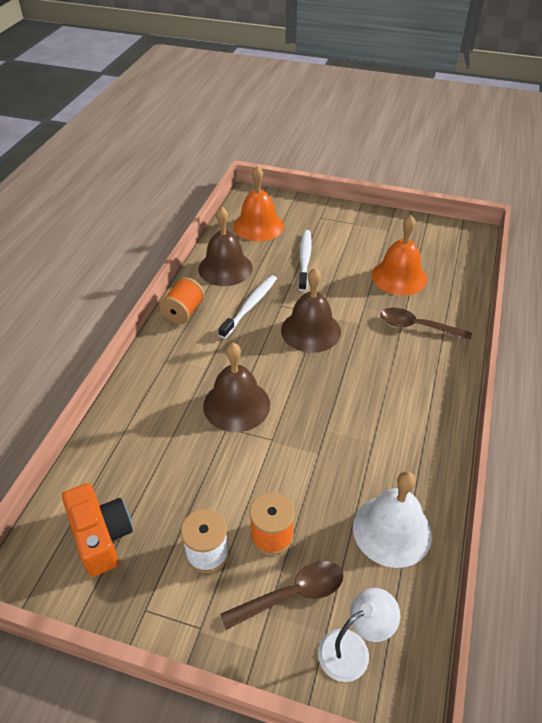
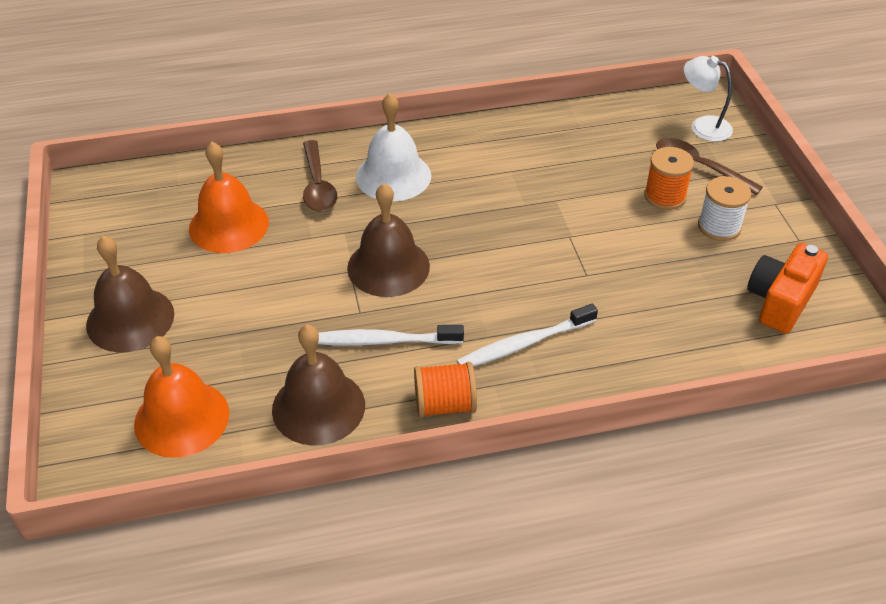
camera: 120 degrees left, 0 degrees up
(236, 405) = (551, 280): brown bell -> brown bell (130, 319)
(304, 260) = (244, 327): white toothbrush -> white toothbrush (524, 343)
(392, 530) = (591, 134): white bell -> white bell (393, 176)

